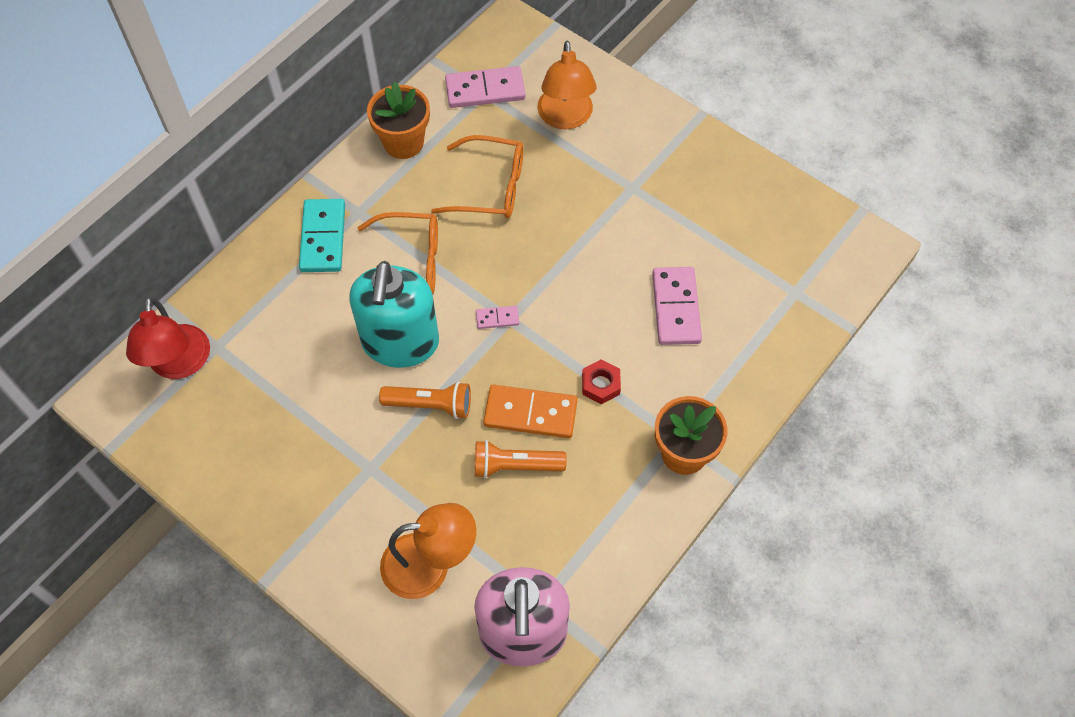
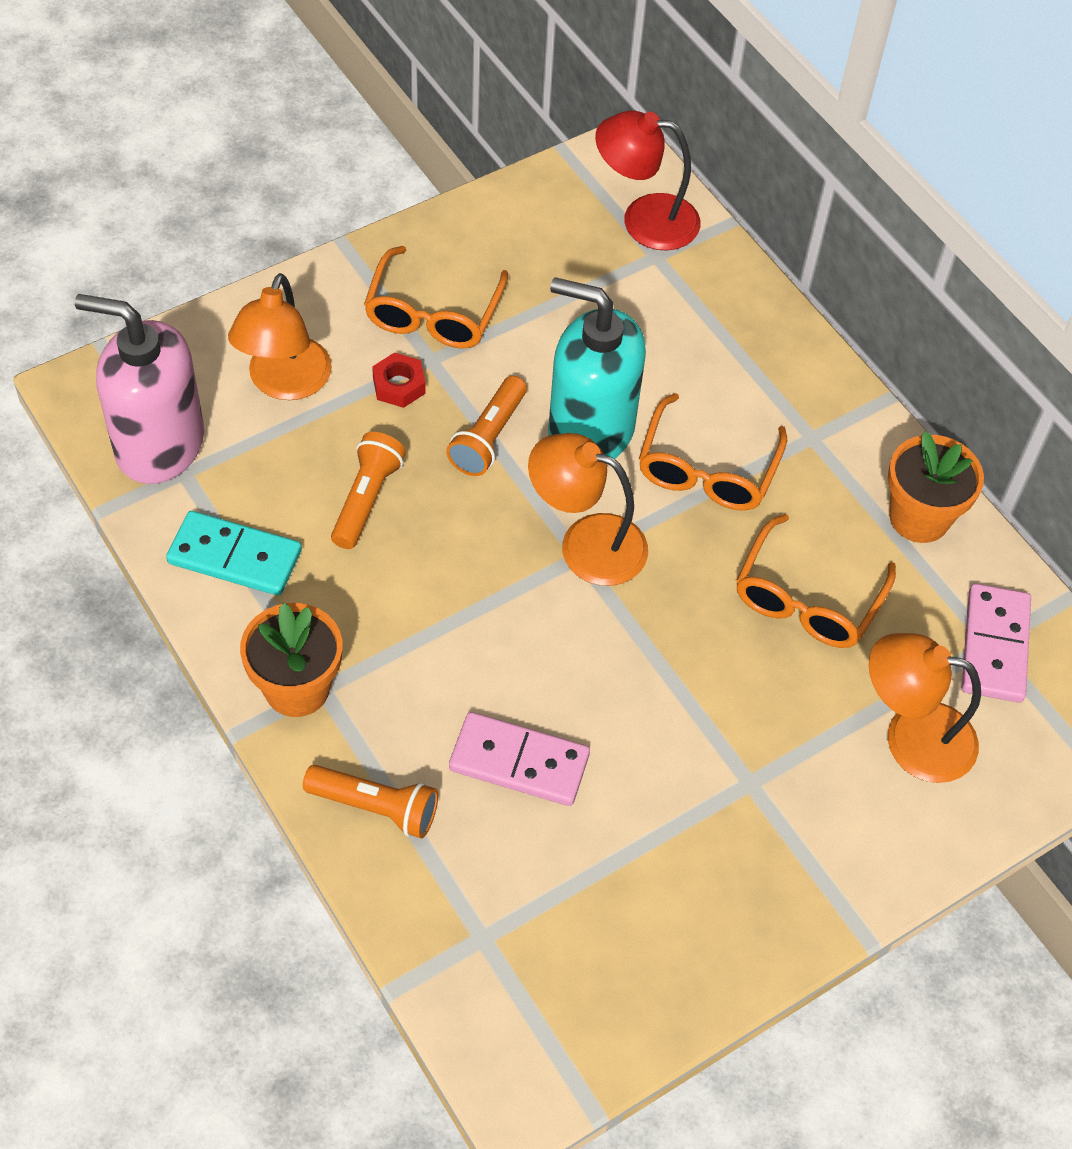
camera: 105 degrees right, 5 degrees down
(323, 238) = (782, 390): turquoise domino -> turquoise domino (235, 556)
(324, 482) = (433, 314): none -> orange glasses
(497, 318) = (586, 543): pink domino -> orange lamp
(530, 413) = (430, 537): orange domino -> none
(600, 384) = (438, 627): red nut -> red nut (399, 385)
(744, 376) = (375, 807): none -> orange flashlight

